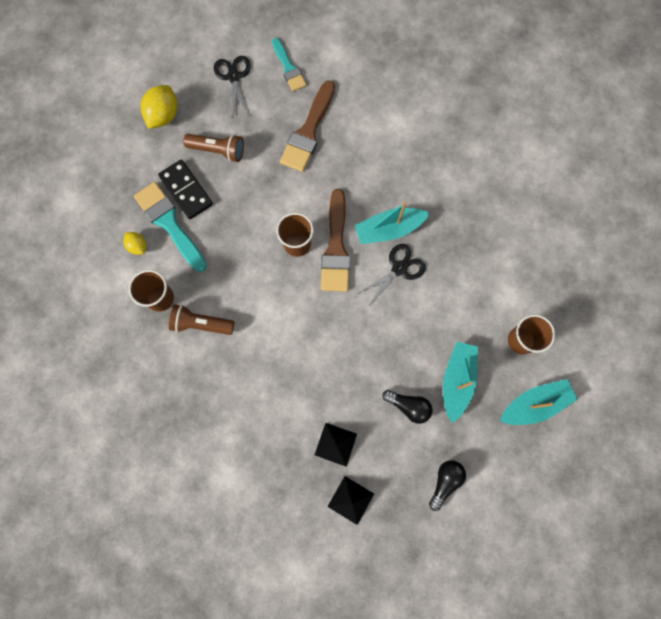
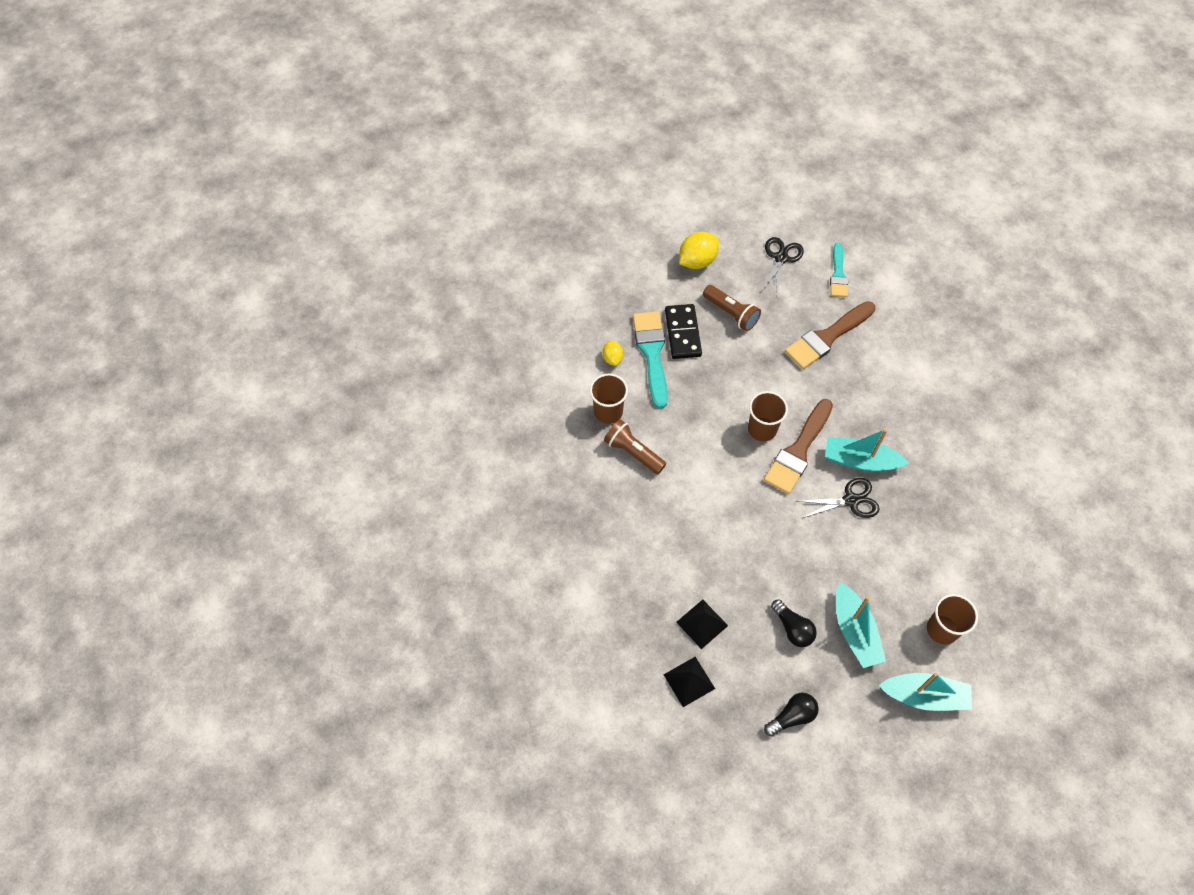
camera: 30 degrees right, 15 degrees down
(457, 380) = (855, 631): turquoise boat -> turquoise boat turned 120 degrees clockwise

